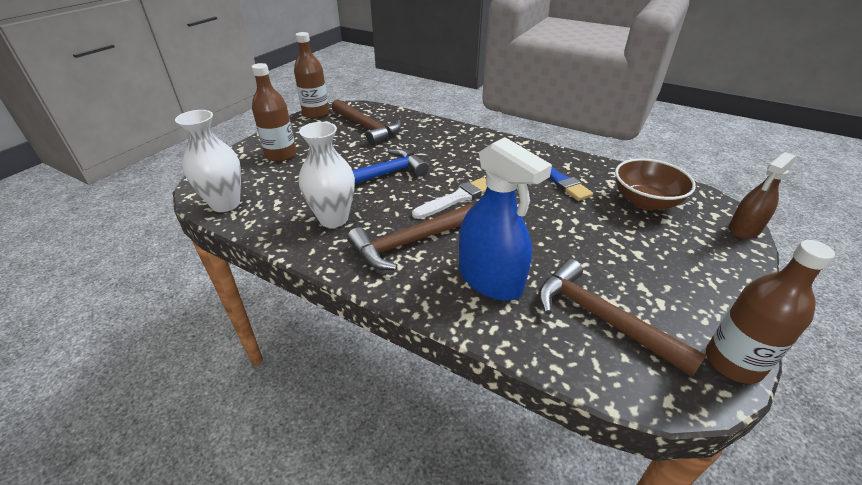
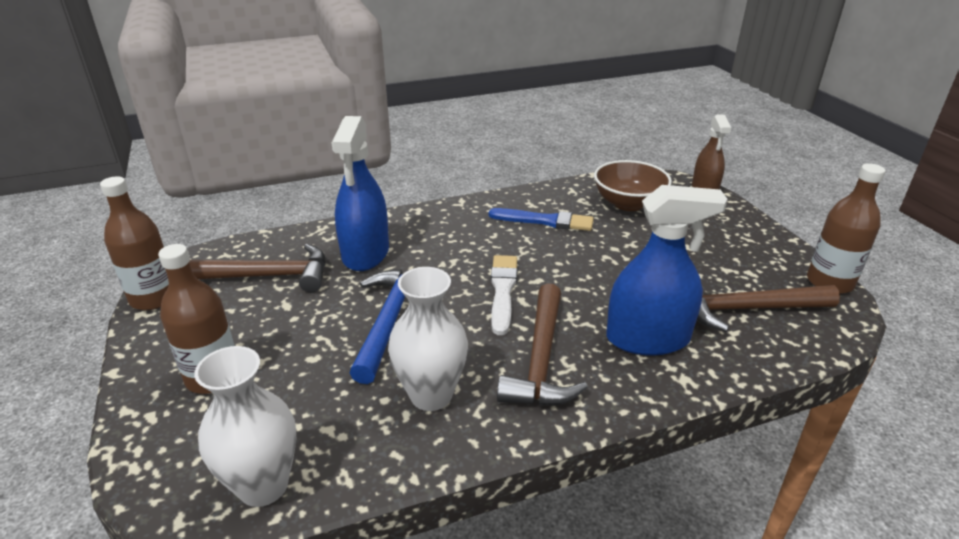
camera: 50 degrees left, 5 degrees down
(424, 141) = (365, 253): none -> blue spray bottle

